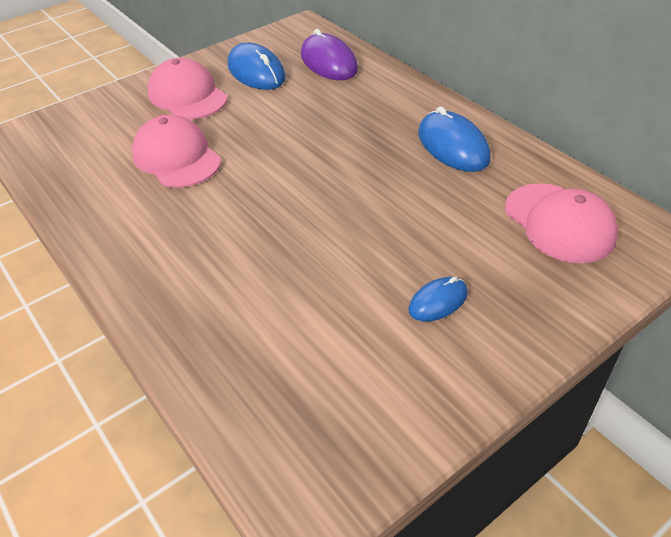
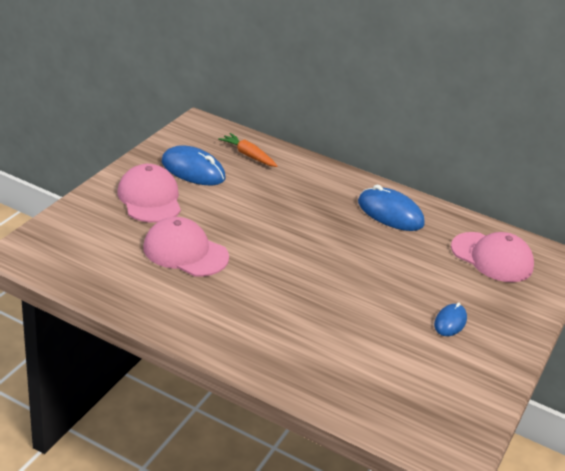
camera: 30 degrees left, 10 degrees down
(187, 96) = (150, 198): pink cap -> pink cap turned 45 degrees clockwise
(328, 62) = (248, 155): purple mouse -> orange carrot

